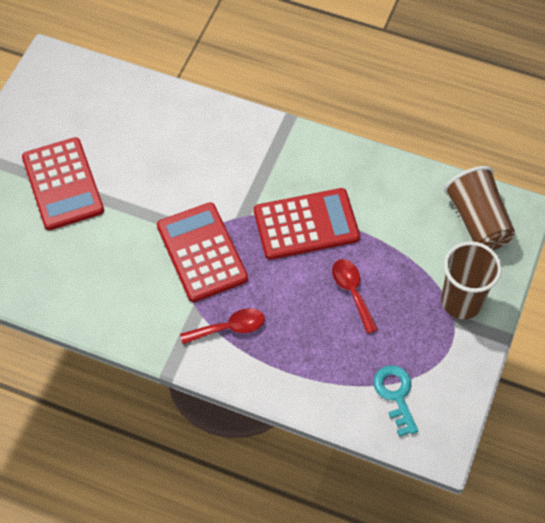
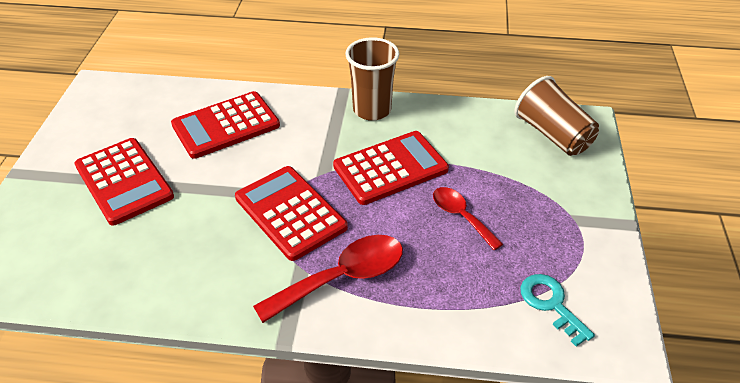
camera: 15 degrees left, 15 degrees down
(165, 139) = (226, 125): none -> red calculator
(229, 328) = (342, 277): red spoon -> red spoon, size x1.61
(461, 302) = (573, 202): brown cup -> brown cup (372, 110)

